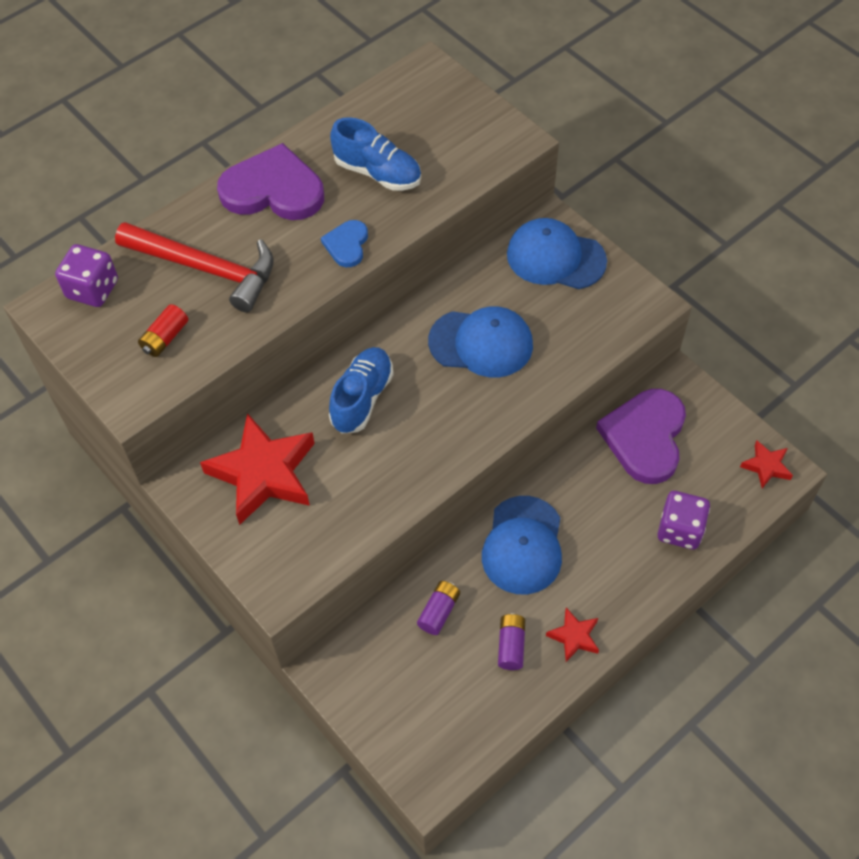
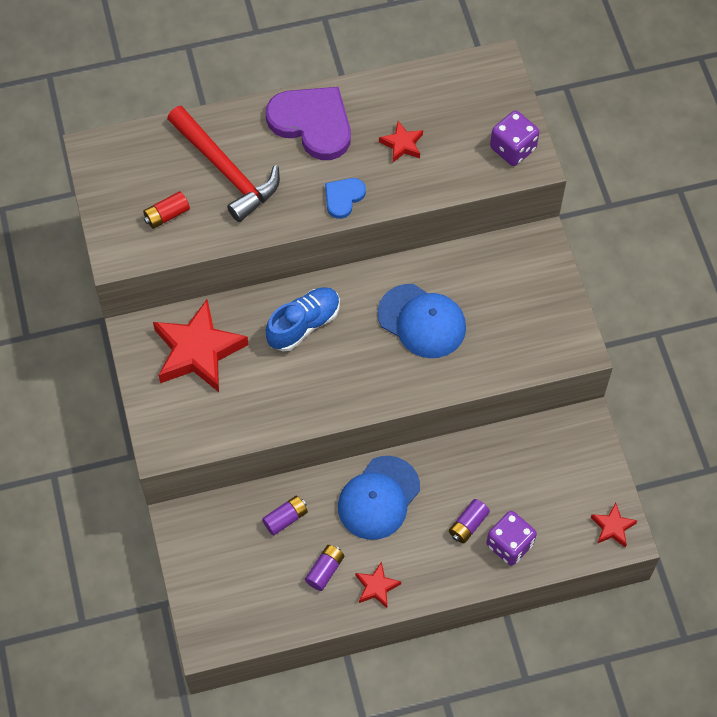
camera: 25 degrees right, 5 degrees up
(92, 289) = (133, 150): purple dice -> purple dice (513, 148)
(377, 173) = (402, 144): blue shoe -> red star
(555, 257) = (525, 274): blue cap -> none
(628, 530) = (468, 525): none -> purple battery
(645, 437) = (528, 457): purple heart -> none

